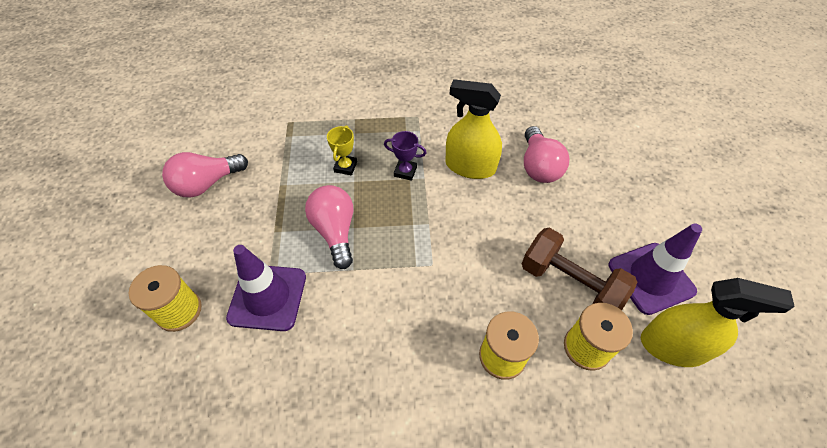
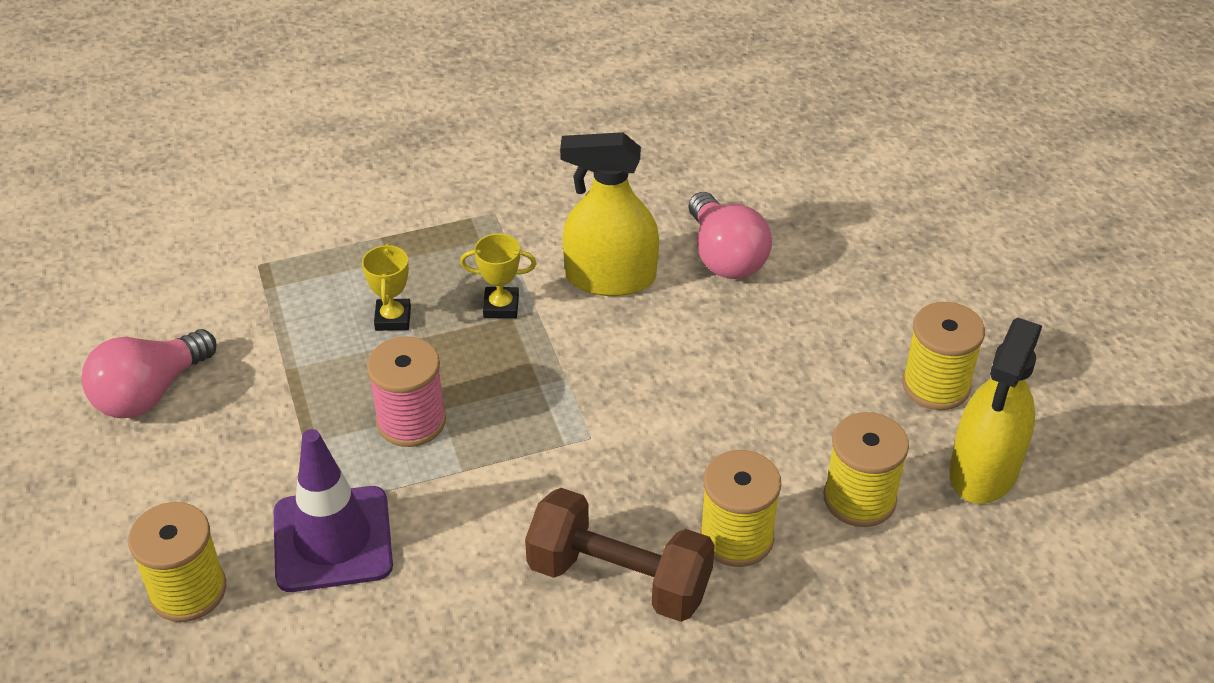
camera: 15 degrees left, 10 degrees down
(335, 231) = (411, 421): pink light bulb -> pink spool
(405, 171) = (501, 306): purple trophy -> yellow trophy
(570, 284) = (815, 419): brown dumbbell -> brown dumbbell (619, 579)
(651, 278) = (936, 385): purple traffic cone -> yellow spool
(673, 346) = (984, 469): yellow spray bottle -> yellow spray bottle turned 120 degrees clockwise

